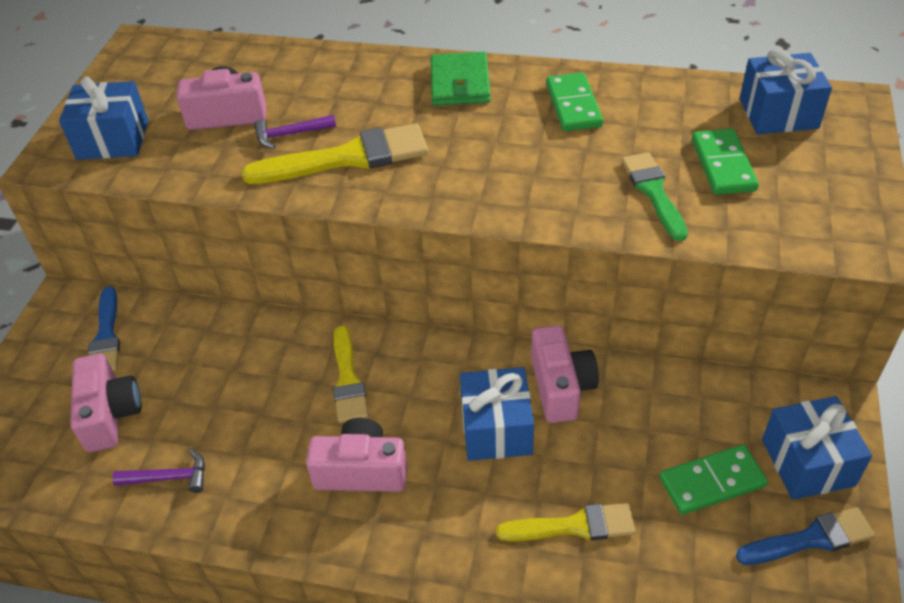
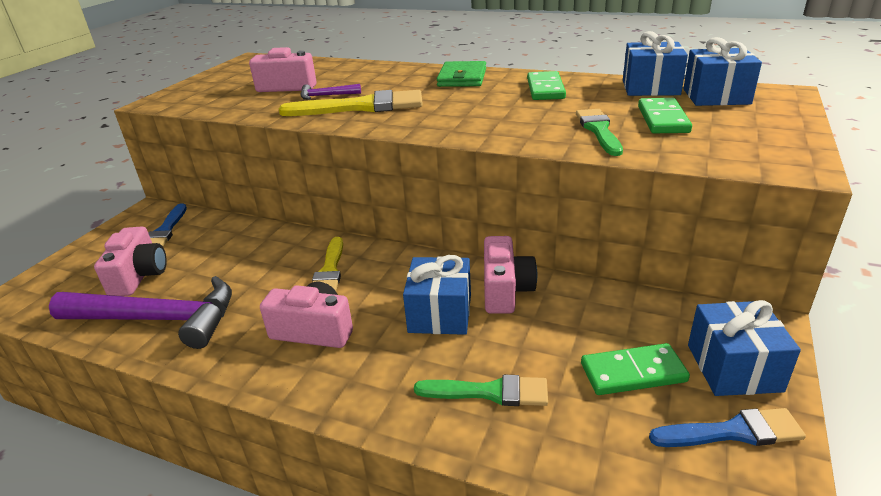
camera: 10 degrees right, 15 degrees down
(113, 139) = (203, 95): blue gift -> blue gift (650, 87)
(169, 477) = (159, 319): purple hammer -> purple hammer, size x2.34
(574, 526) = (489, 392): yellow brush -> green brush

